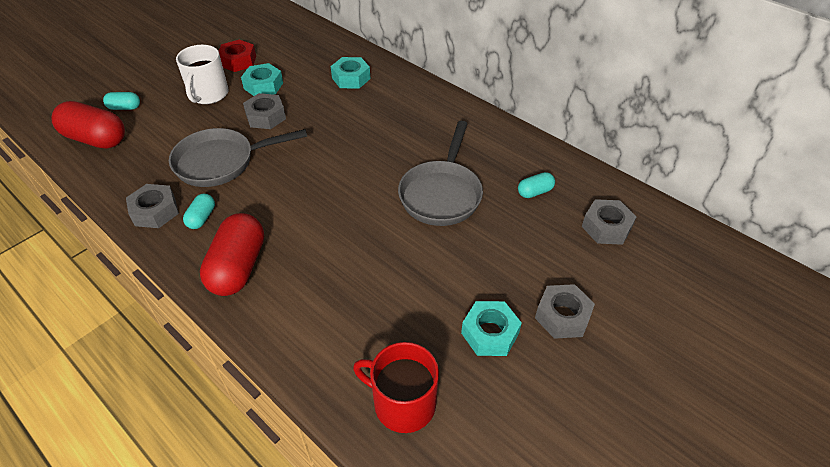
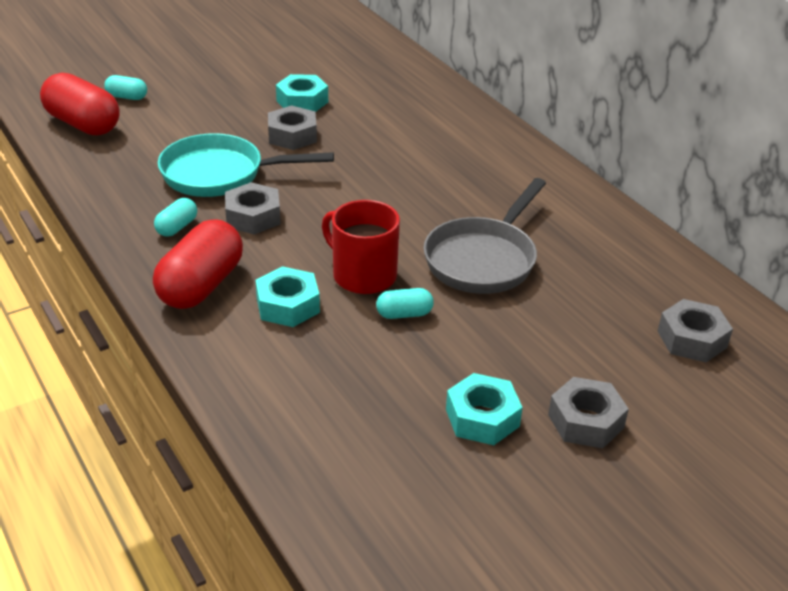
camera: 15 degrees right, 10 degrees down
(155, 211) = (125, 210): grey nut -> grey nut (253, 217)
(208, 94) = (231, 100): white mug -> none
(221, 162) = (220, 174): grey pan -> turquoise pan
(238, 61) = (281, 69): red nut -> none
(351, 78) = (417, 111): turquoise nut -> turquoise nut (288, 305)
(403, 403) = (344, 462): red mug -> red mug (363, 275)
(535, 192) = (610, 281): turquoise capsule -> turquoise capsule (404, 314)

